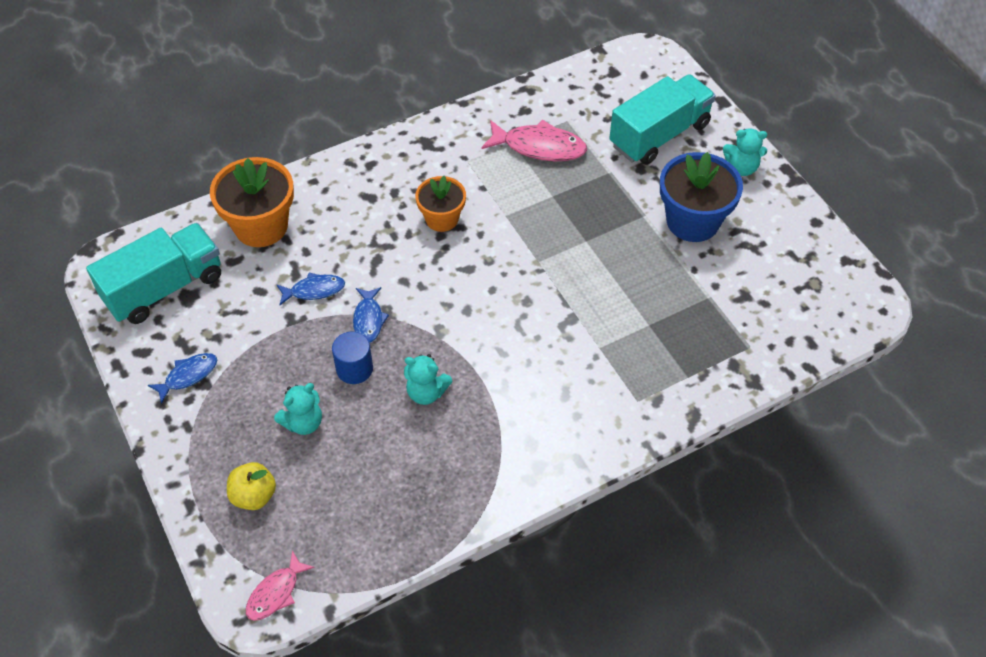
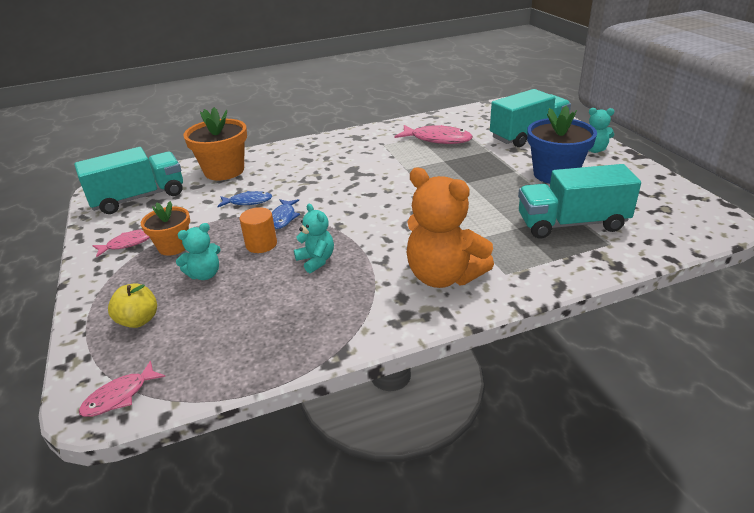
camera: 10 degrees right, 20 degrees down
(188, 376) = (128, 243): blue fish -> pink fish
(354, 369) = (261, 244): blue cylinder -> orange cylinder
(426, 392) = (316, 260): turquoise teddy bear -> turquoise teddy bear turned 150 degrees counterclockwise
(442, 219) = (357, 170): orange flower pot -> orange flower pot (173, 246)
(572, 409) = (443, 276): none -> orange teddy bear
(709, 315) = (571, 224): none -> turquoise truck

